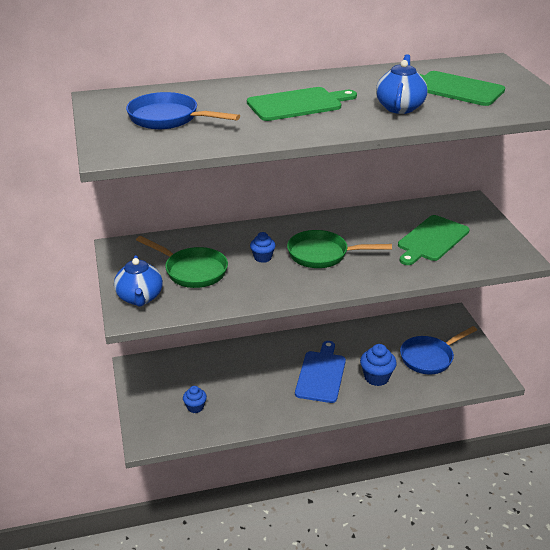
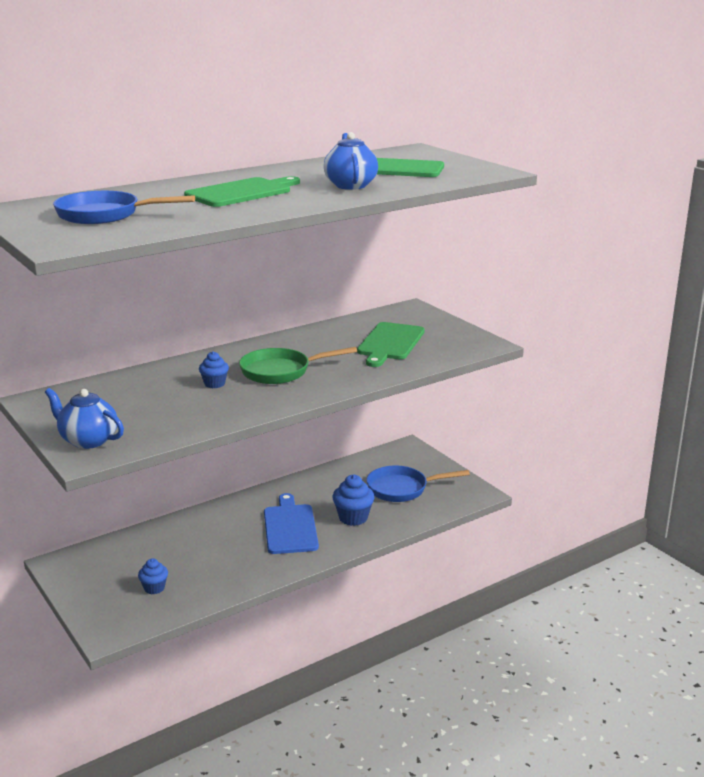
camera: 20 degrees left, 10 degrees down
(140, 298) = (88, 440): blue teapot -> blue teapot turned 150 degrees clockwise
(192, 271) = (138, 407): green pan -> none
(429, 357) = (402, 489): blue pan -> blue pan turned 45 degrees clockwise

